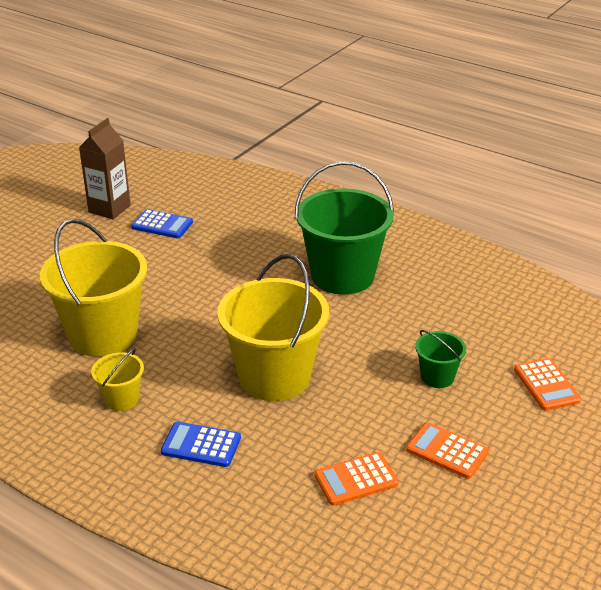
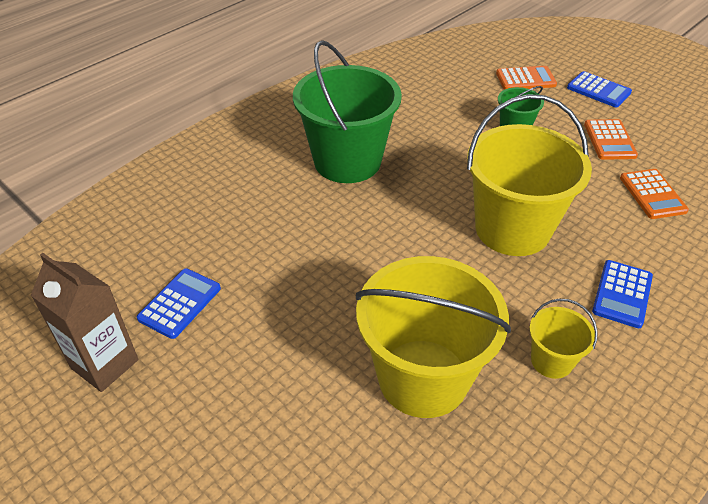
camera: 80 degrees left, 10 degrees up
(447, 451) = (609, 140): orange calculator -> orange calculator turned 45 degrees counterclockwise
(554, 447) = (598, 90): none -> blue calculator

